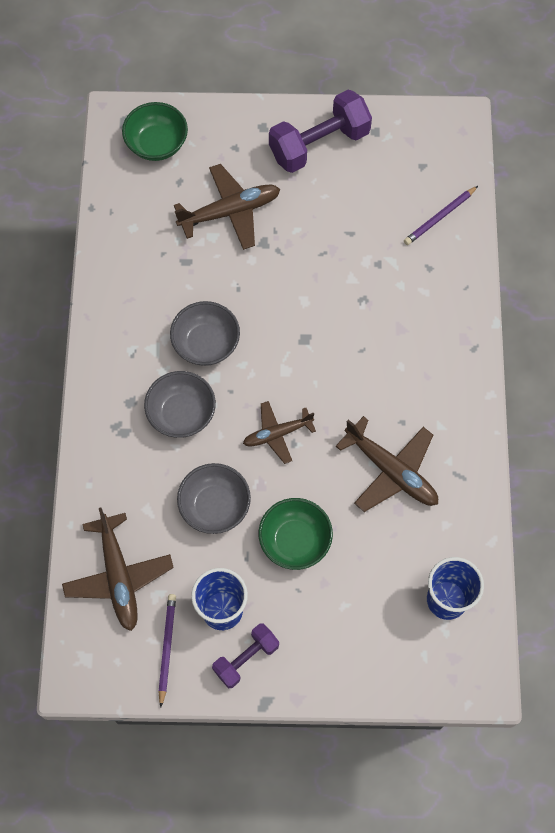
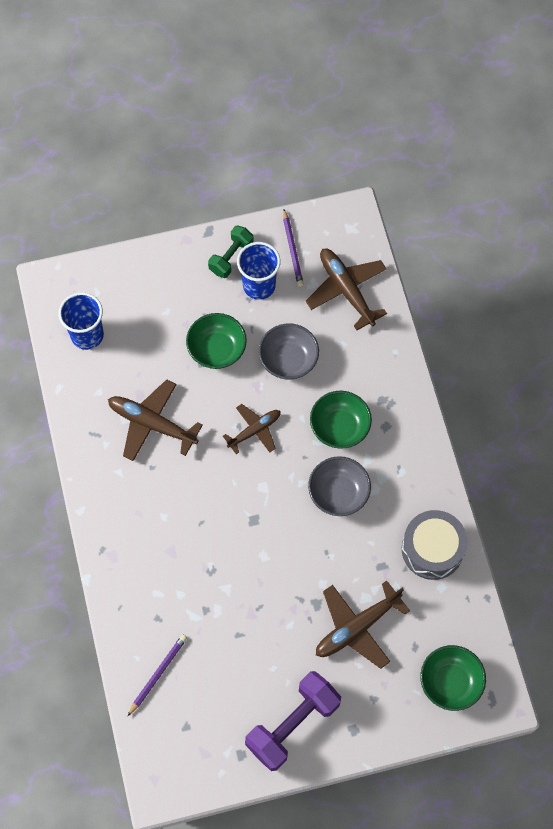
camera: 165 degrees right, 0 degrees up
(128, 265) = (432, 549): none -> grey drum
(181, 413) = (339, 427): grey bowl -> green bowl
(246, 658) = (231, 257): purple dumbbell -> green dumbbell

